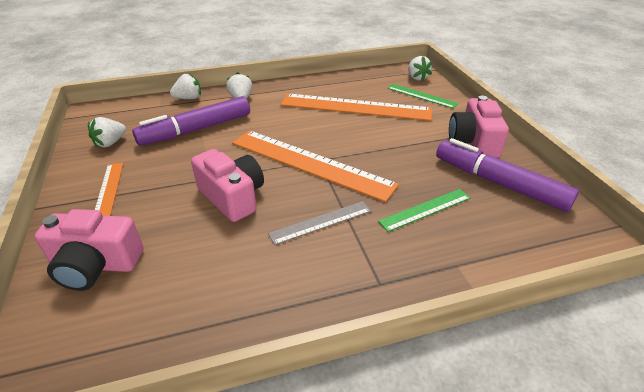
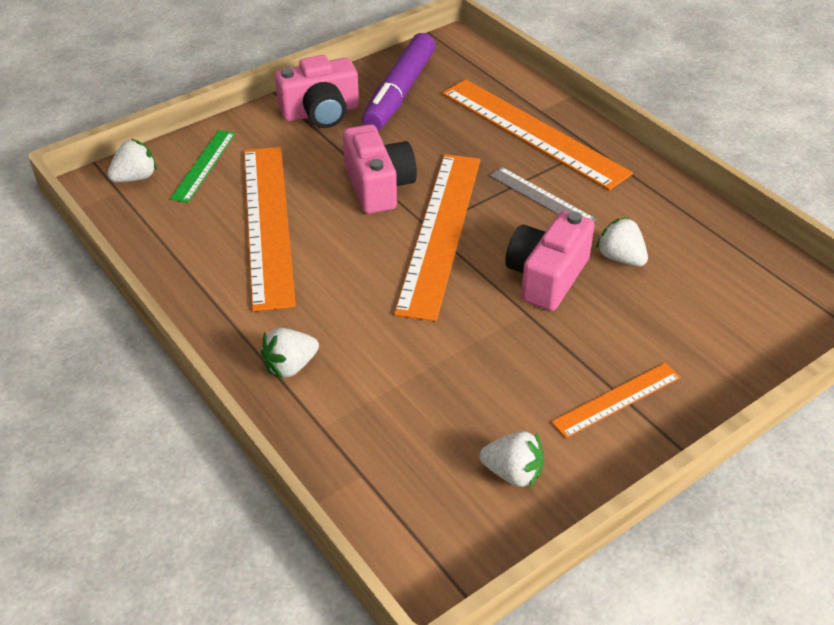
camera: 110 degrees left, 5 degrees up
(96, 265) = (718, 338): pink camera -> pink camera (378, 186)
(188, 98) = (317, 444): white strawberry -> white strawberry (620, 258)
(196, 129) = (418, 380): purple marker -> none
(418, 247) = (533, 132): none -> orange ruler
(425, 209) = (474, 134): green ruler -> none

